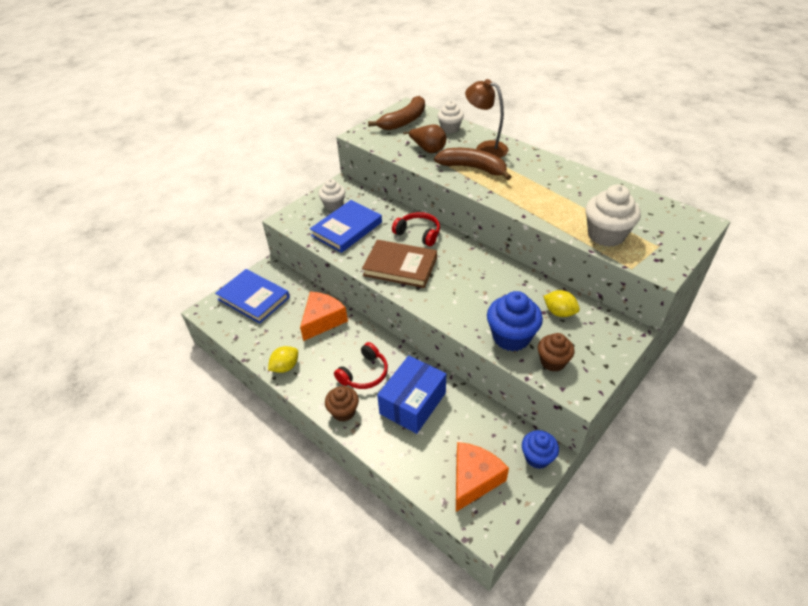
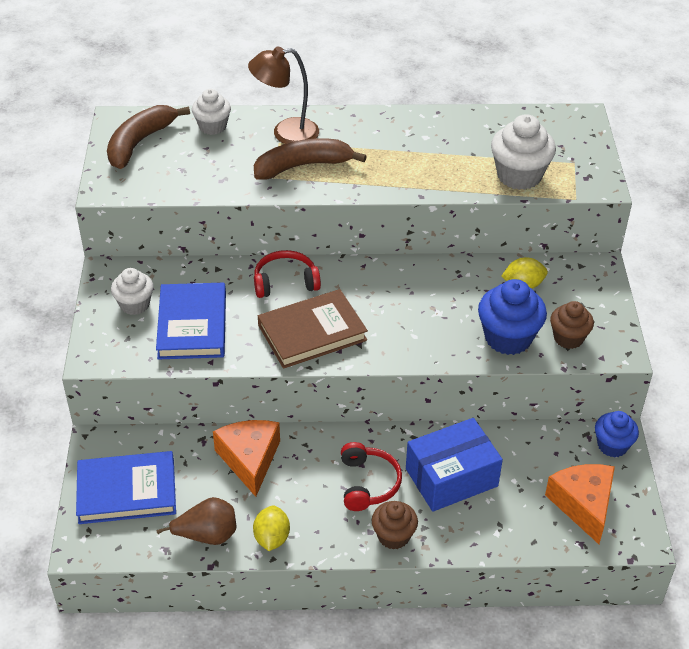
camera: 45 degrees left, 0 degrees up
(404, 121) = (140, 142): brown banana -> brown banana turned 150 degrees counterclockwise
(413, 403) = (451, 477): blue box -> blue box turned 75 degrees clockwise
(428, 149) = (220, 167): brown pear -> brown pear (207, 535)

